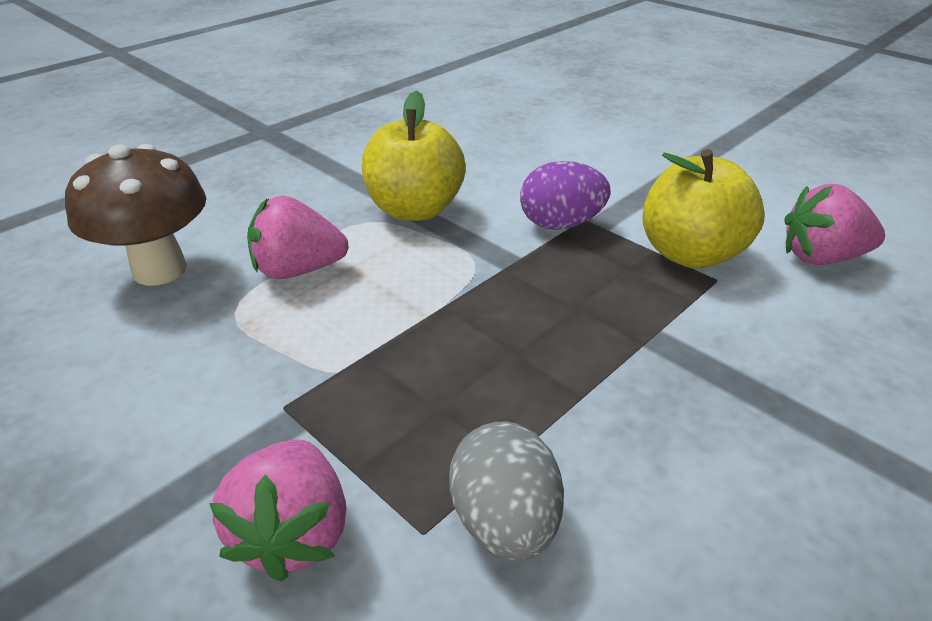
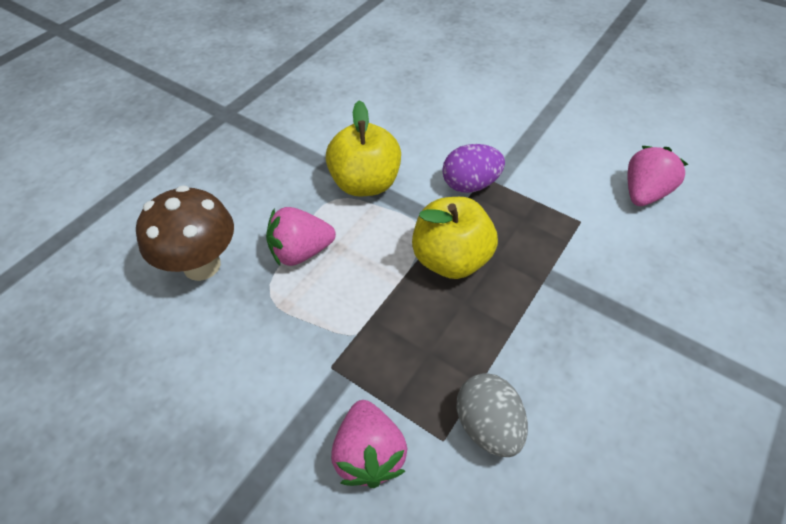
camera: 10 degrees left, 15 degrees up
(690, 254) = (560, 201): yellow apple -> yellow apple (450, 259)
(821, 257) = (643, 193): pink strawberry -> pink strawberry turned 135 degrees clockwise

